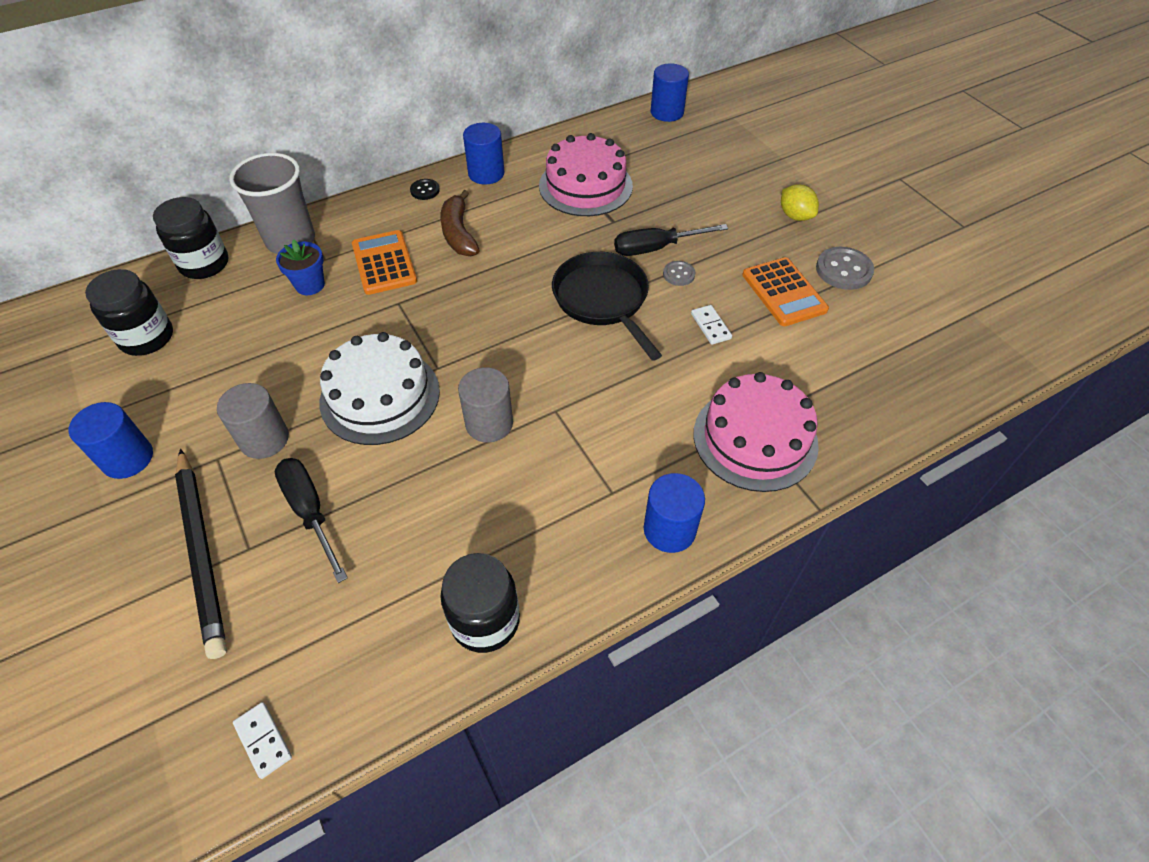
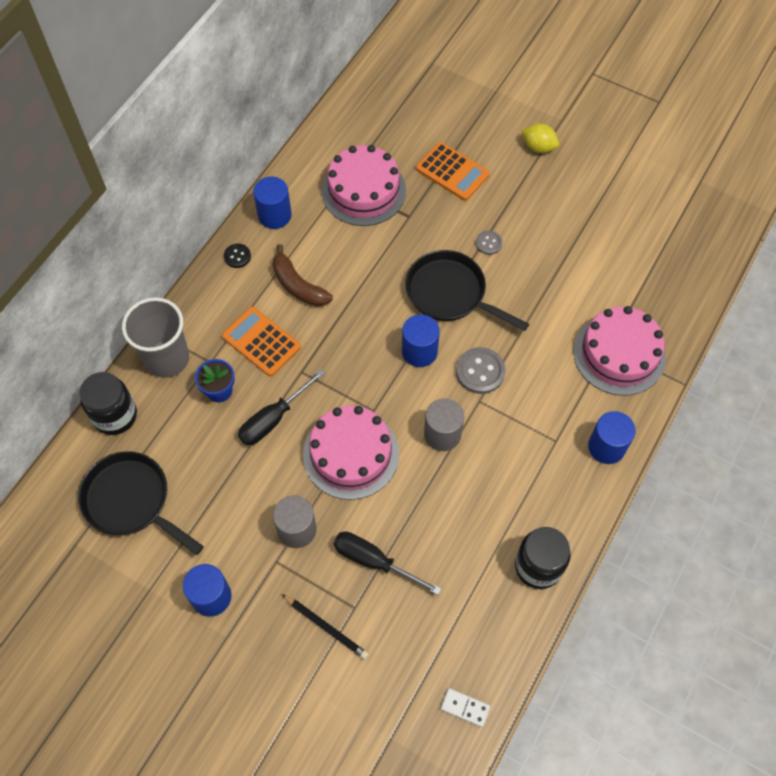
camera: 30 degrees left, 10 degrees up
(147, 338) = (131, 501): black jar -> black pan
(202, 552) = (326, 627): black pencil -> black pencil, size x0.57
(380, 396) = (351, 454): white cake -> pink cake
(656, 248) = (457, 227): black screwdriver -> black screwdriver (273, 419)
(667, 112) = (376, 81): blue cylinder -> blue cylinder (419, 351)
(710, 326) = (538, 278): white domino -> none
(783, 292) = (570, 224): orange calculator -> orange calculator (452, 172)
(843, 270) = (599, 183): grey button -> grey button (480, 371)

